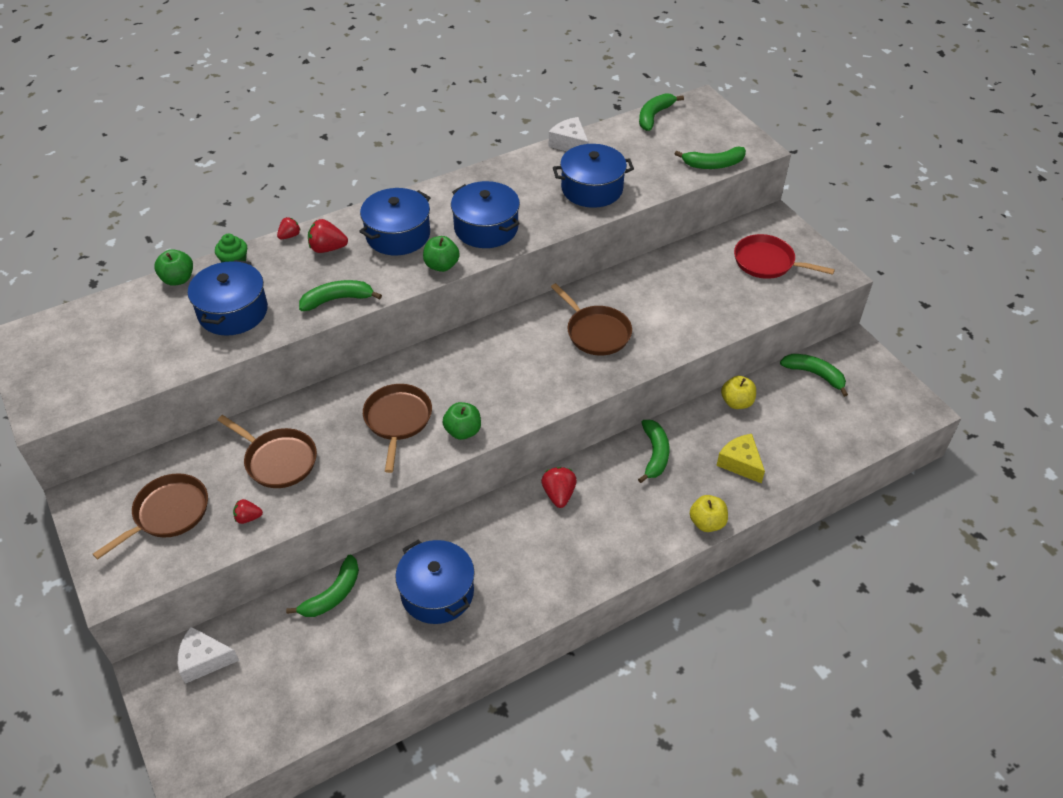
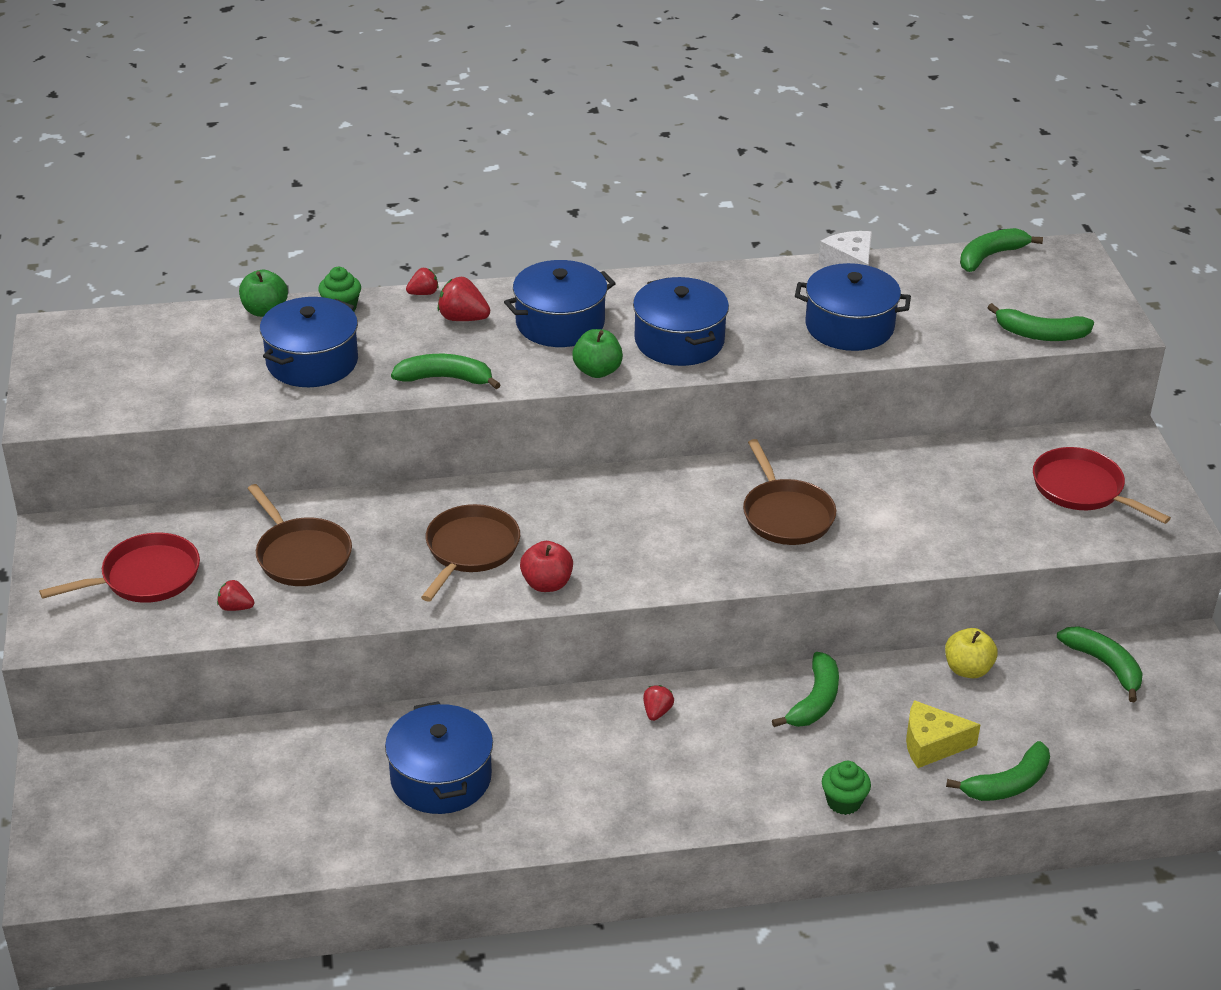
camera: 20 degrees right, 10 degrees down
(168, 513) = (145, 577): brown pan -> red pan
(204, 660) = (124, 767): white cheese -> none
(333, 594) = (310, 742): green banana -> green banana (1008, 784)
(463, 431) = (547, 584): green apple -> red apple
(559, 494) = (657, 712): red strawberry -> red strawberry, size x0.63
(707, 523) = (843, 802): yellow apple -> green cupcake
(740, 463) = (931, 744): yellow cheese -> yellow cheese turned 75 degrees counterclockwise

